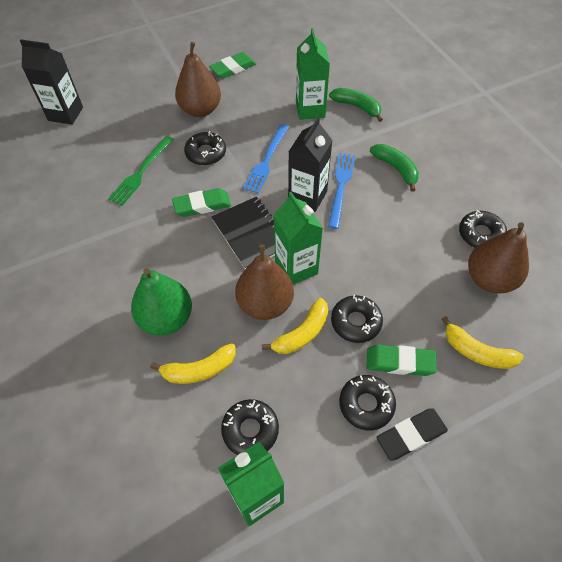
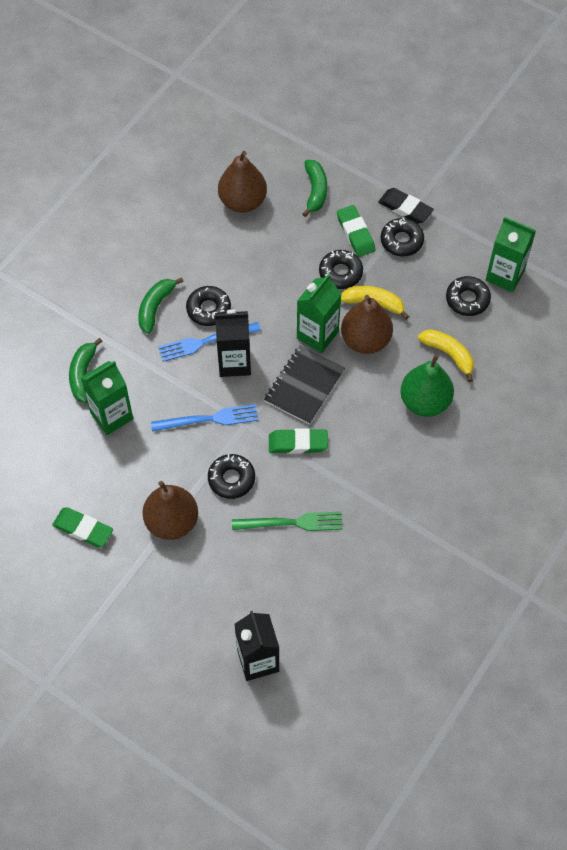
camera: 120 degrees left, 5 degrees up
(202, 205) = (298, 443): green eraser -> green eraser turned 45 degrees counterclockwise
(477, 352) = (315, 191): yellow banana -> green banana
(480, 234) = (198, 220): black donut -> black donut (208, 309)

